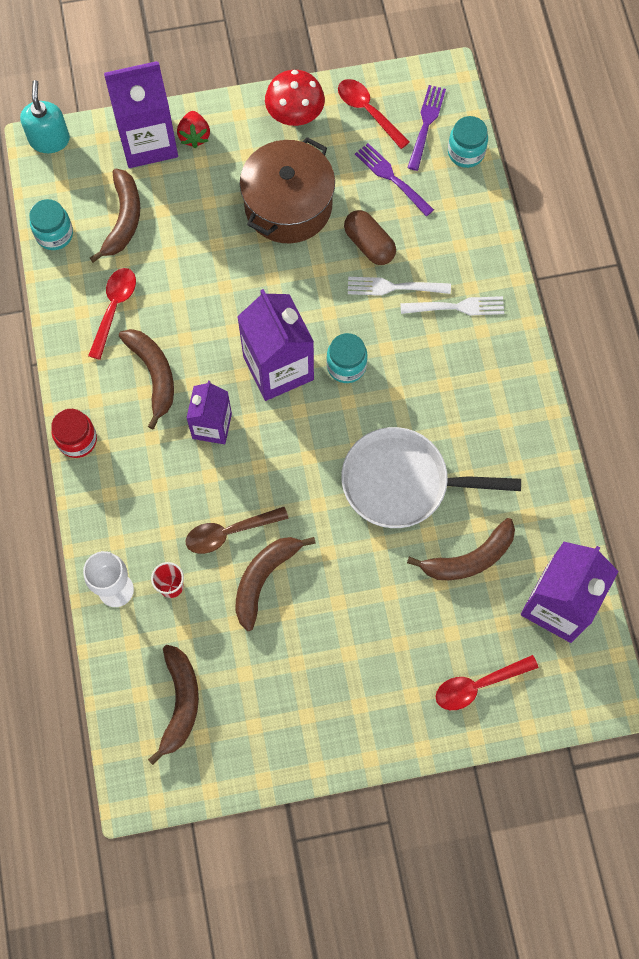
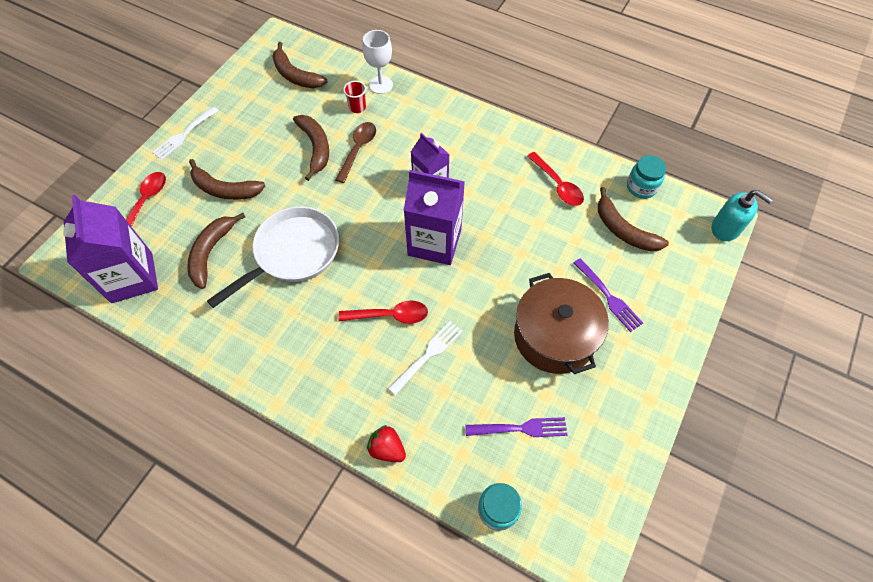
camera: 130 degrees right, 10 degrees down
(77, 440) = (484, 118): red jar -> none
(148, 141) = (681, 285): purple carton -> none
(153, 375) = (492, 176): brown banana -> brown banana (225, 189)
(194, 136) = (665, 317): red strawberry -> red strawberry (387, 448)
(295, 116) = (634, 400): red mushroom -> none
(346, 366) = (398, 281): turquoise jar -> none
(368, 111) = (598, 461): red spoon -> red spoon (390, 315)
(369, 244) = (476, 366): brown capsule -> none
(426, 125) = (550, 498): purple fork -> purple fork (608, 296)
(456, 307) = (374, 384): white fork -> white fork (184, 134)

